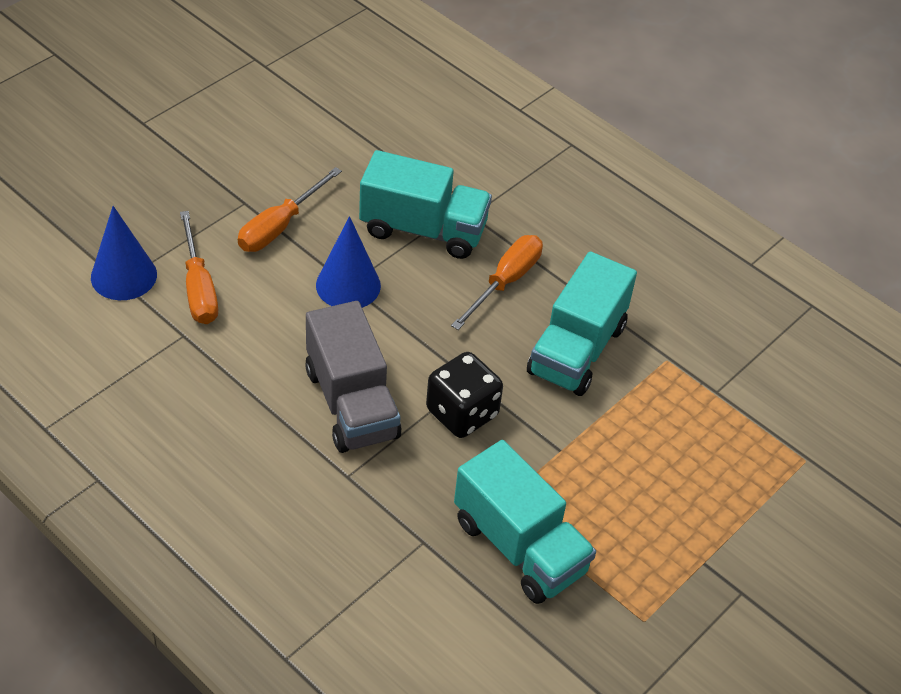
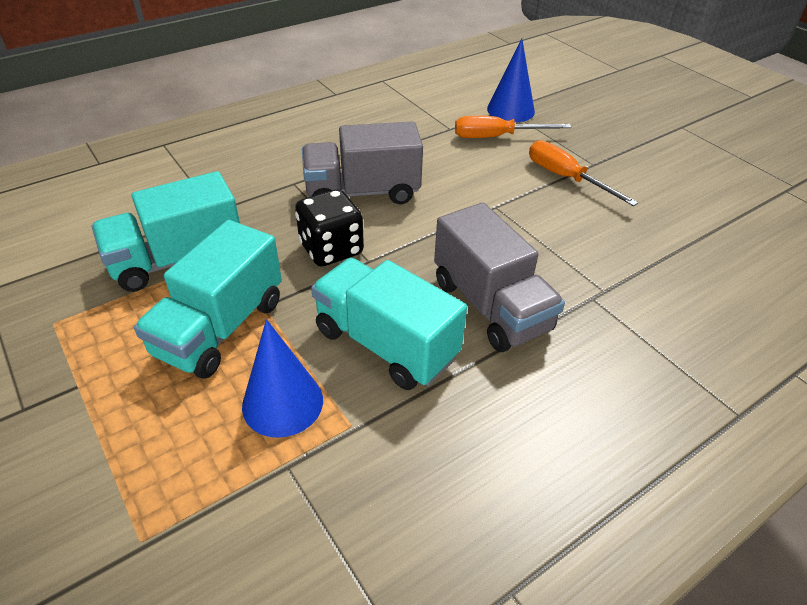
camera: 105 degrees right, 5 degrees down
(348, 285) = (494, 205): blue cone -> blue cone (282, 403)
(423, 229) = (567, 259): turquoise truck -> turquoise truck (220, 328)
(505, 282) = (491, 306): orange screwdriver -> grey truck

